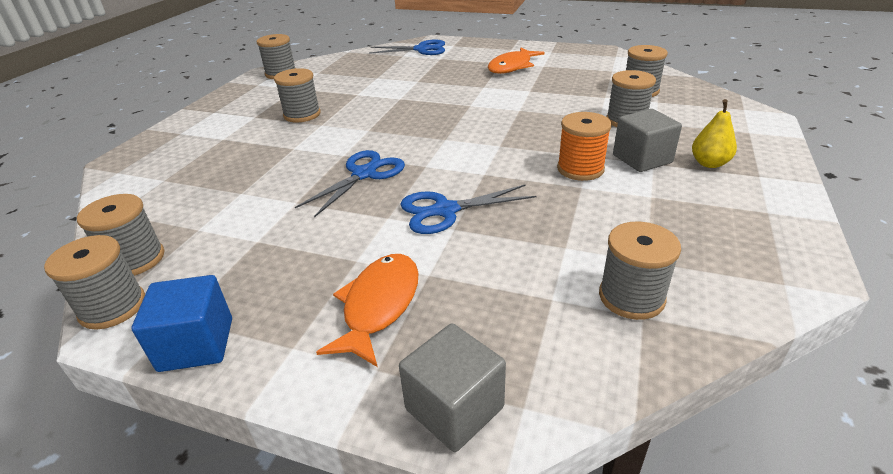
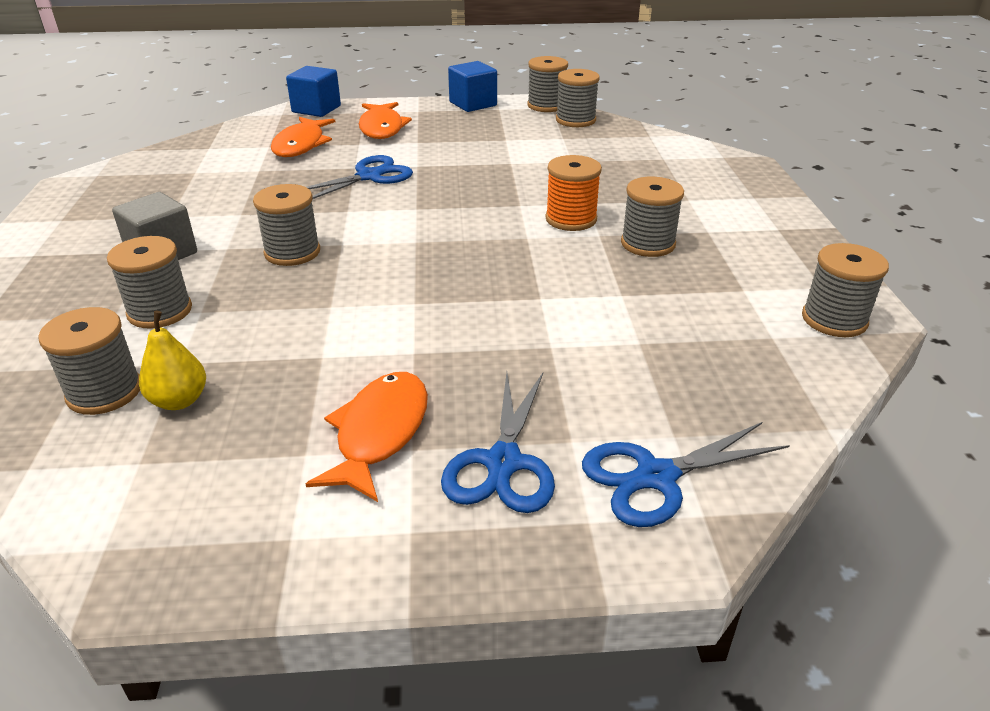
camera: 155 degrees right, 0 degrees up
(364, 174) = (474, 191): blue scissors -> blue scissors (503, 463)
(454, 408) = (316, 109): grey cube -> blue cube
(505, 289) = (301, 145): none -> orange fish
(580, 169) = (240, 231): orange spool -> orange spool (571, 219)
(631, 297) = (213, 154): grey spool -> grey spool (292, 252)
(709, 163) = (81, 260): yellow pear -> yellow pear (179, 401)

